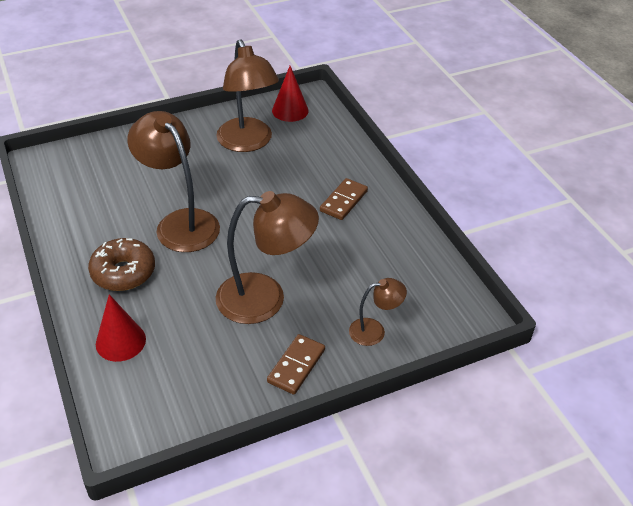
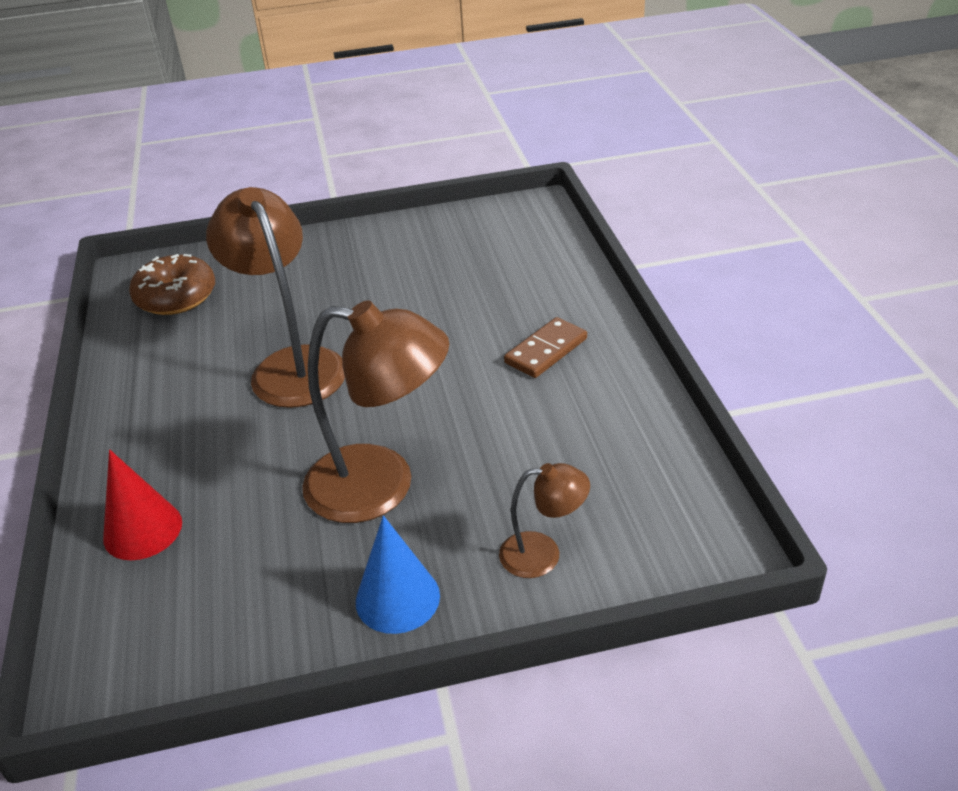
camera: 15 degrees right, 5 degrees down
(123, 272) = (185, 429): brown donut -> brown donut (176, 297)
(248, 143) = (426, 262): brown lamp -> none
(290, 110) = (500, 223): red cone -> none
(296, 366) = (397, 598): brown domino -> blue cone

